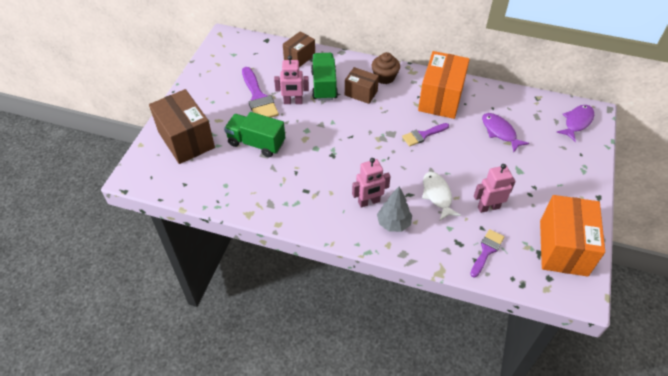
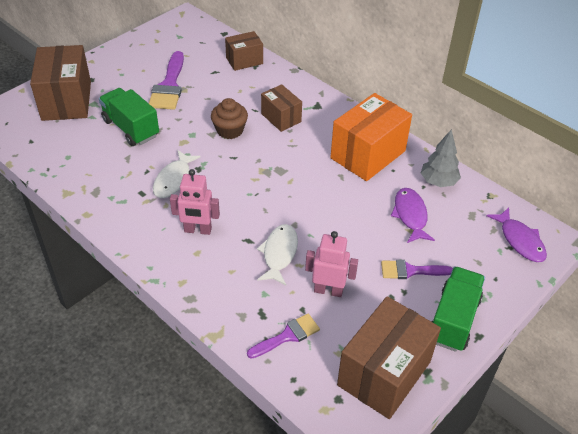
camera: 25 degrees right, 5 degrees down
(293, 102) = (201, 102): pink robot -> none
(321, 171) = (174, 180): none -> white fish
(324, 85) = (247, 97): green truck -> green truck (453, 319)
(384, 77) = (321, 111): brown cupcake -> brown cupcake (230, 130)
(393, 223) = (206, 263): grey tree -> grey tree (438, 182)
(423, 135) = (315, 185): purple brush -> purple brush (410, 271)
(563, 248) = (384, 373): orange box -> brown box
(577, 122) = (520, 240): purple fish -> purple fish turned 90 degrees clockwise

